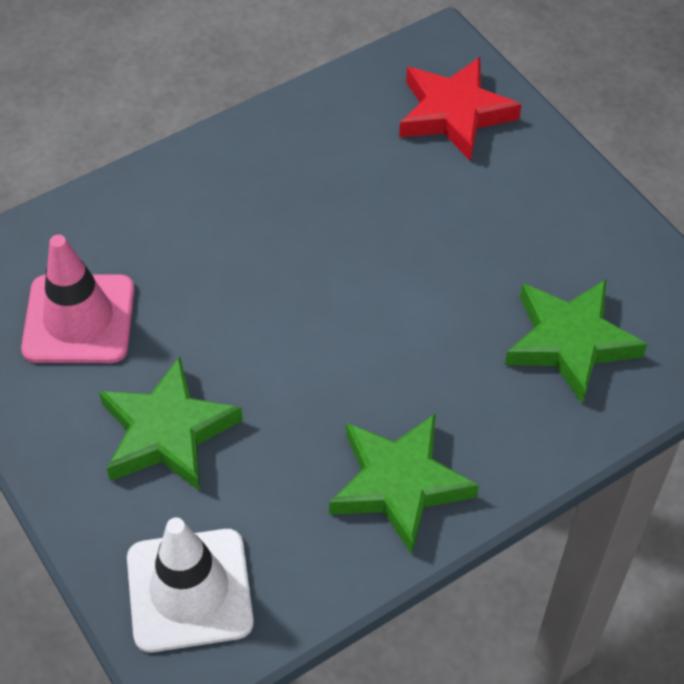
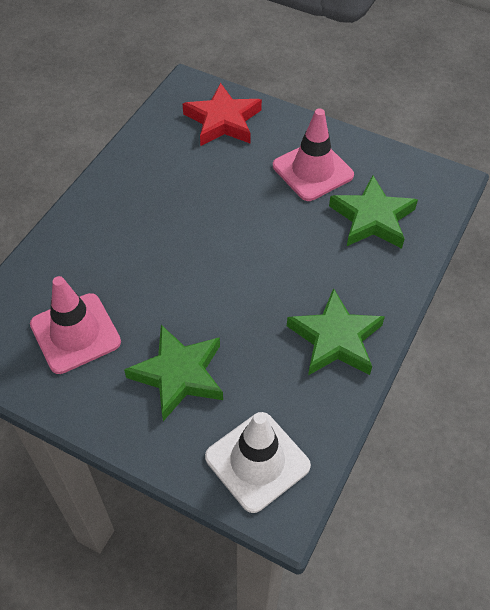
camera: 30 degrees left, 0 degrees up
(532, 237) = (312, 170): none -> pink traffic cone

